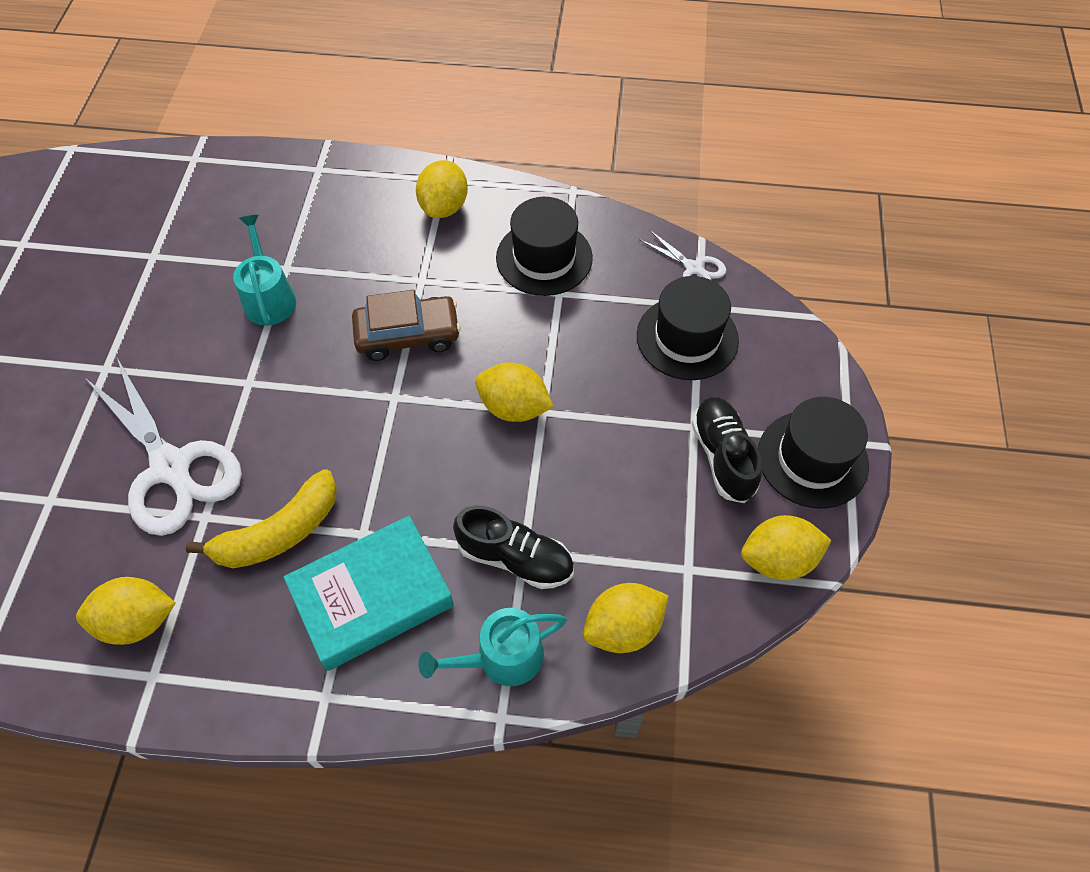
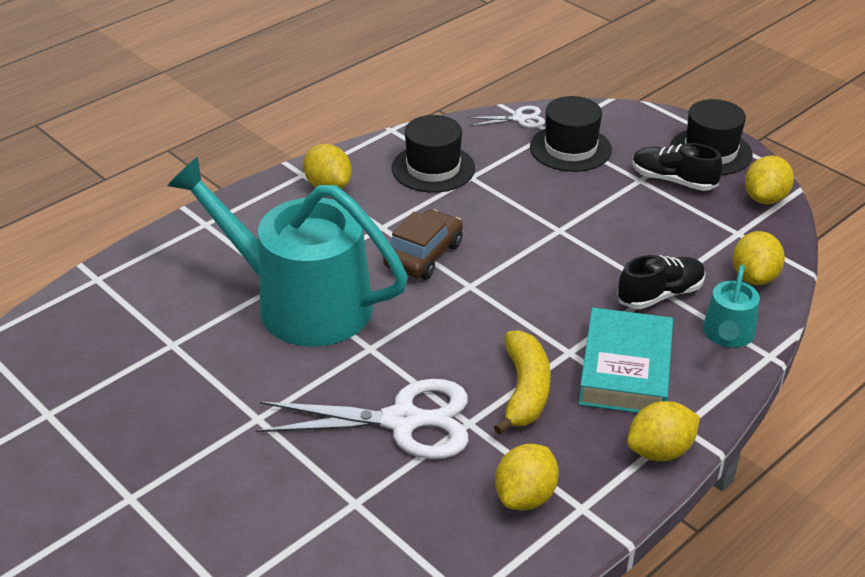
camera: 50 degrees left, 20 degrees down
(269, 298) = (301, 303): turquoise watering can -> turquoise watering can, size x2.24
(514, 407) = (542, 239): yellow lemon -> yellow lemon (660, 451)

